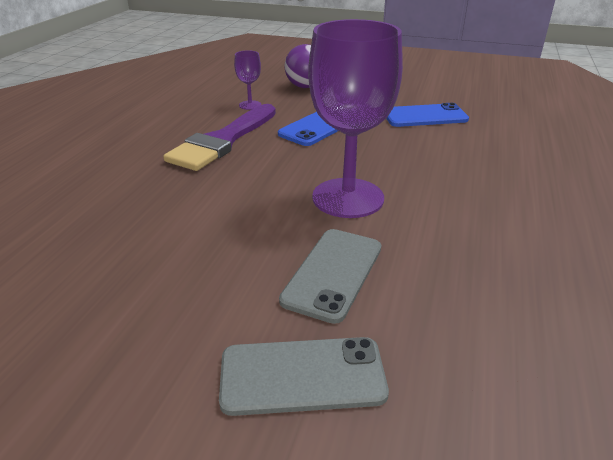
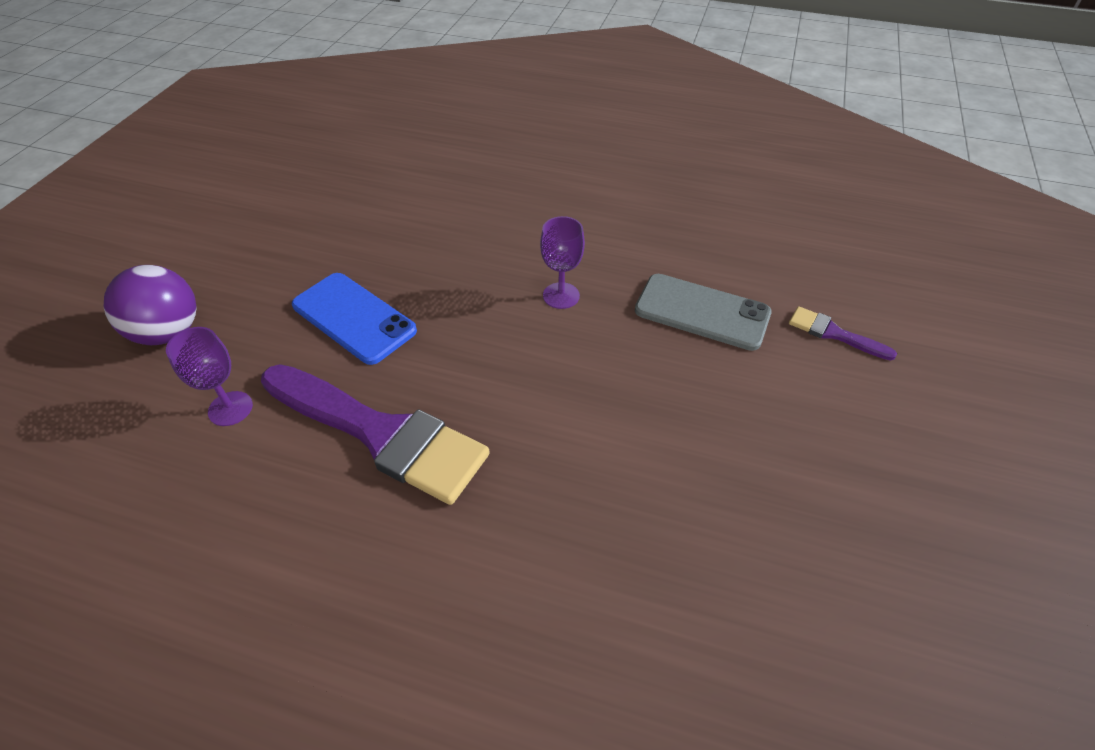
camera: 90 degrees left, 15 degrees up
(302, 375) = (834, 333): grey phone -> purple brush
(348, 198) = (561, 295): purple goblet -> purple goblet, size x0.44
(424, 116) = (345, 212): blue phone -> none

